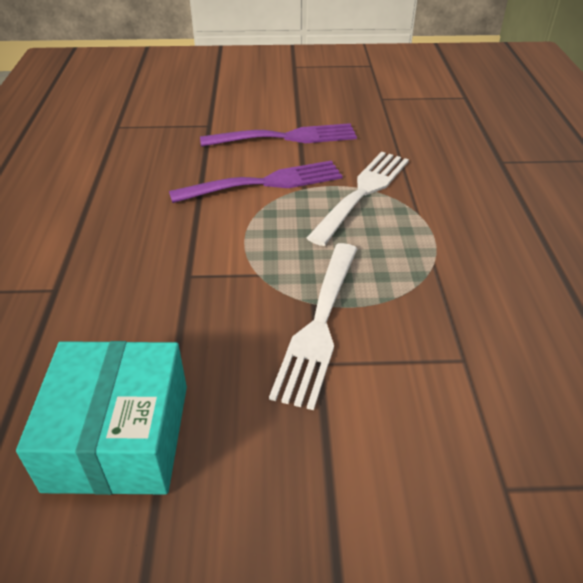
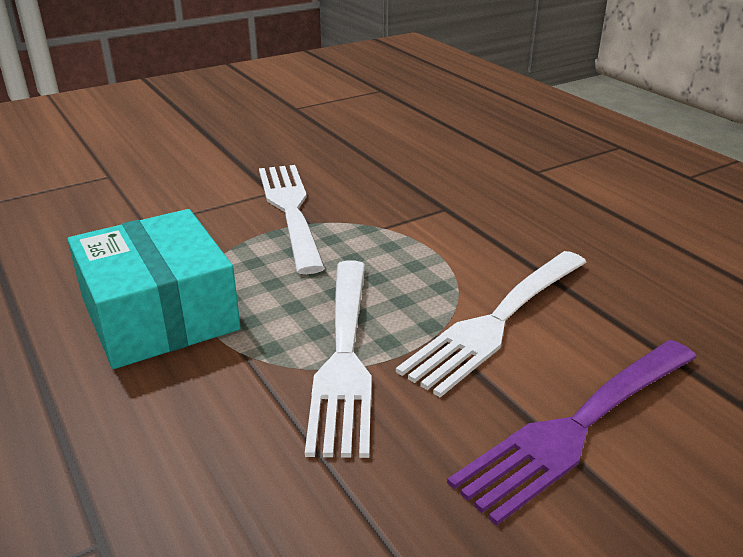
camera: 150 degrees right, 10 degrees down
(119, 436) = (373, 135): turquoise box -> turquoise box (159, 314)
(265, 183) = (496, 322): purple fork -> white fork

